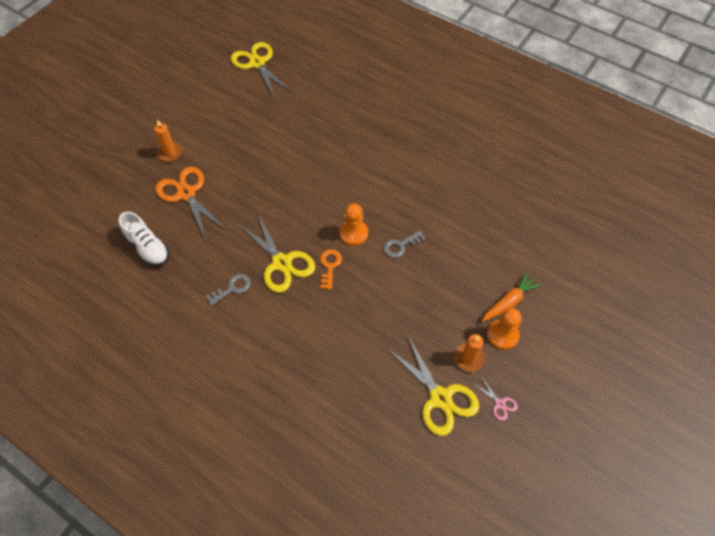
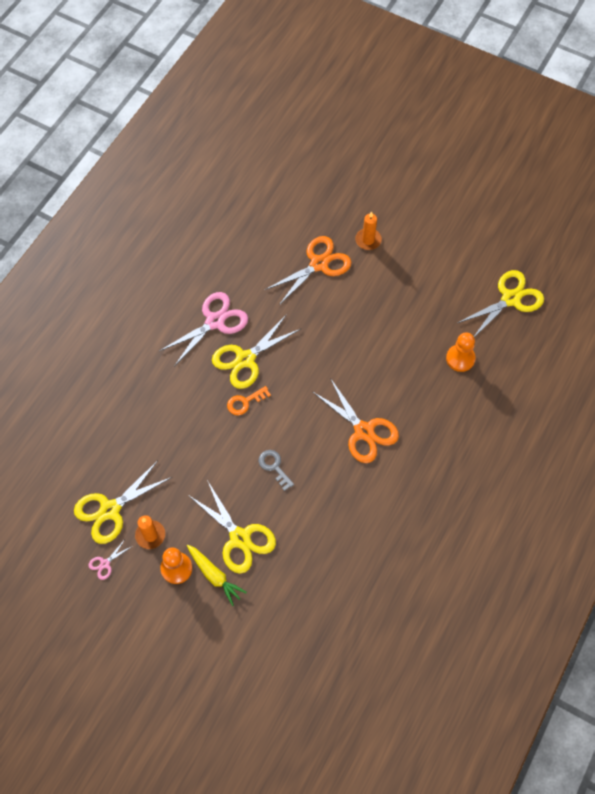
camera: 85 degrees right, 5 degrees up
(148, 248) = (253, 245): white shoe -> none
(232, 288) = (215, 321): grey key -> pink scissors
(330, 266) = (245, 402): orange key -> orange key turned 150 degrees clockwise
(353, 233) = (285, 421): orange pawn -> orange pawn (460, 358)
(370, 174) = (364, 431): none -> orange scissors
(471, 278) = (240, 538): none -> yellow scissors
(509, 301) = (215, 576): orange carrot -> yellow carrot

